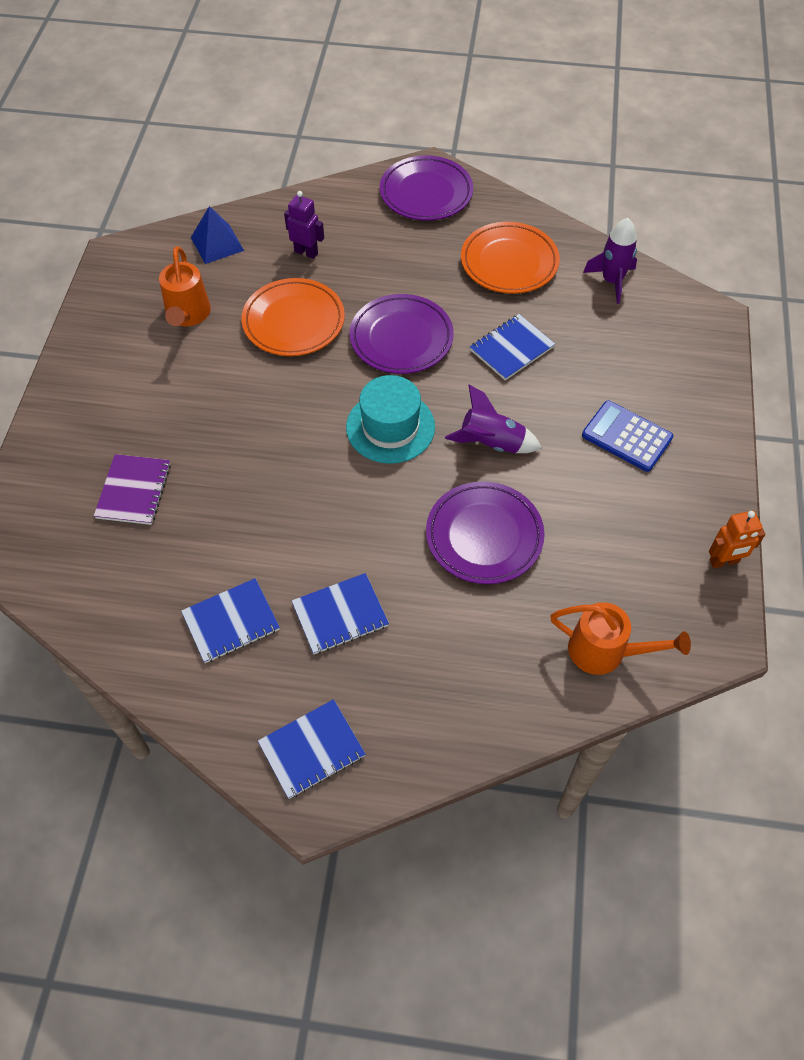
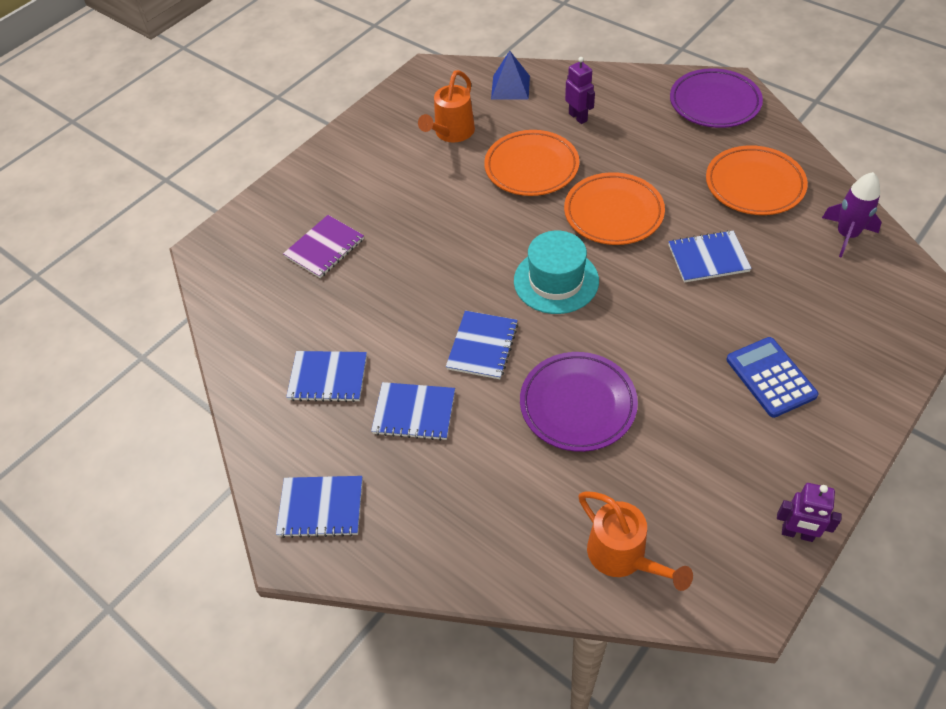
camera: 35 degrees right, 5 degrees down
(363, 521) = (482, 346): none -> blue notebook
(401, 338) = (613, 213): purple plate -> orange plate
(491, 443) = (636, 330): purple rocket -> none
(724, 561) = (797, 533): orange robot -> purple robot

